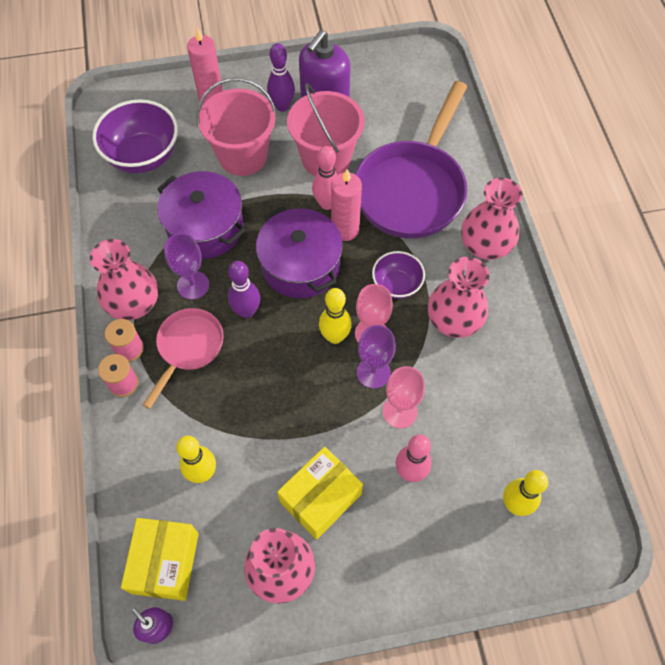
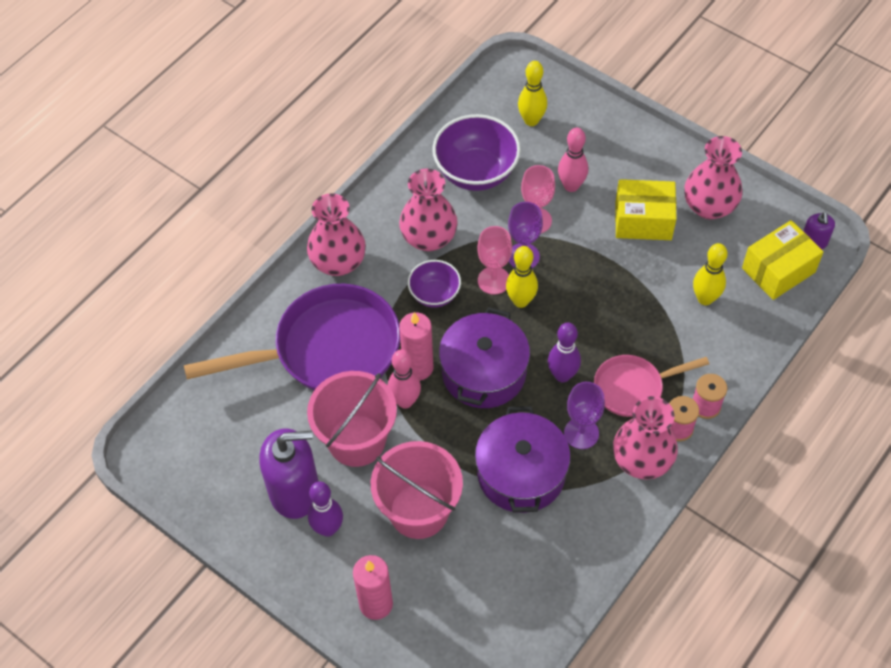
camera: 130 degrees left, 5 degrees down
(143, 156) = (502, 597): purple bowl -> purple bowl (476, 172)

